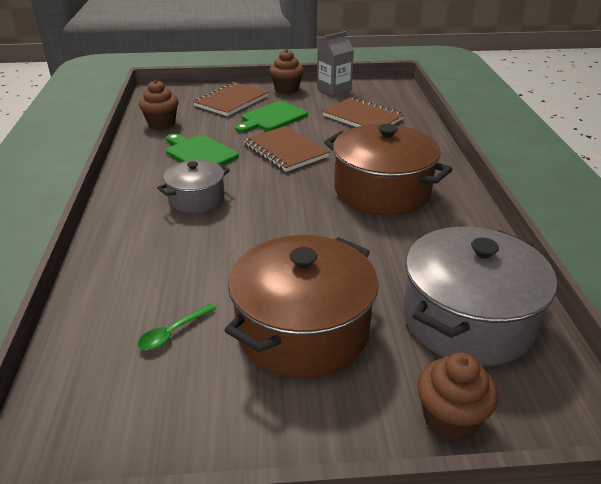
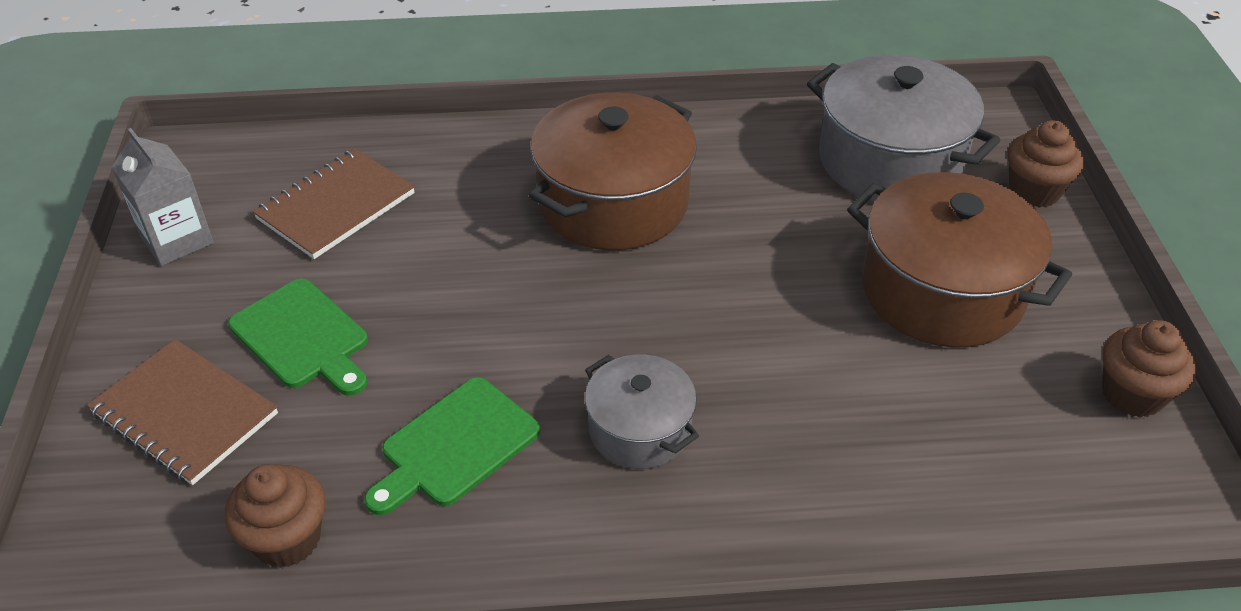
camera: 90 degrees left, 10 degrees up
(173, 332) = (980, 415): green spoon -> none
(285, 150) = (462, 314): brown notebook -> none
(286, 89) = (146, 316): brown cupcake -> brown cupcake (1132, 394)

